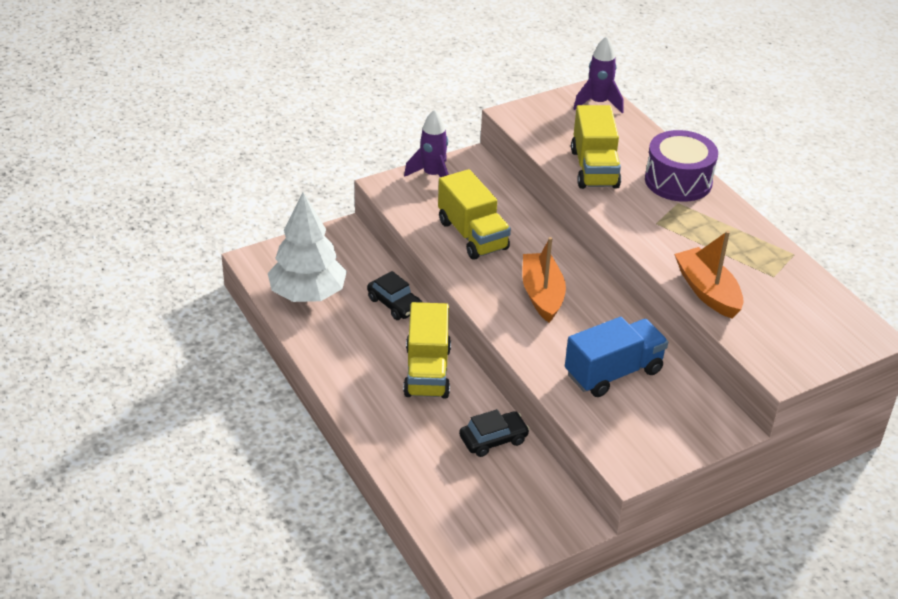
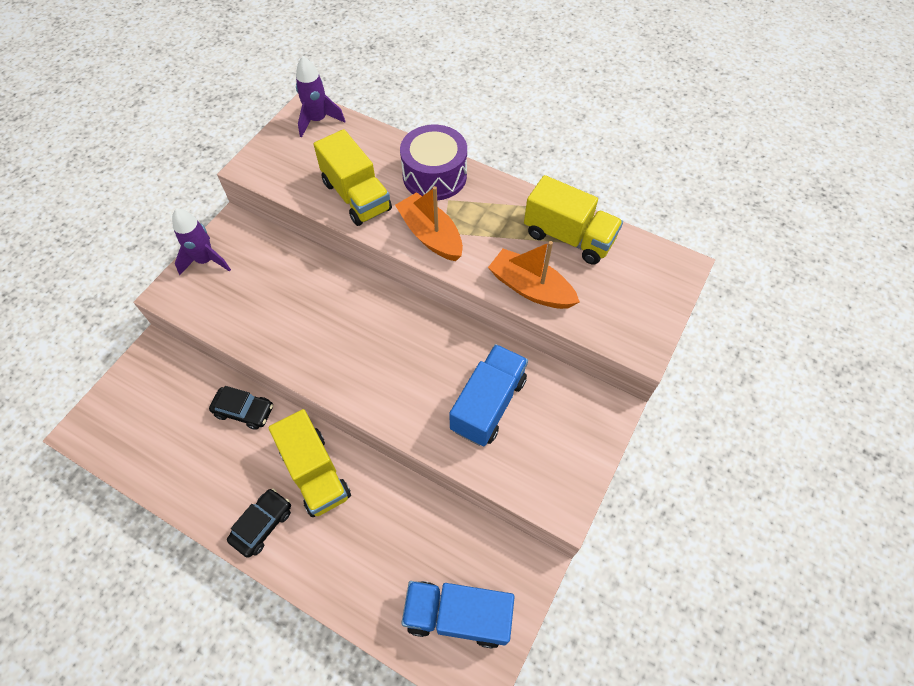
camera: 30 degrees left, 20 degrees up
(308, 294) = (156, 444): white tree -> none
(472, 235) = (280, 312): yellow truck -> yellow truck (568, 237)
(484, 519) = (457, 615): none -> blue truck
(493, 439) = (415, 517): black car -> black car (262, 525)
(542, 294) = (379, 348): orange boat -> orange boat (430, 235)

